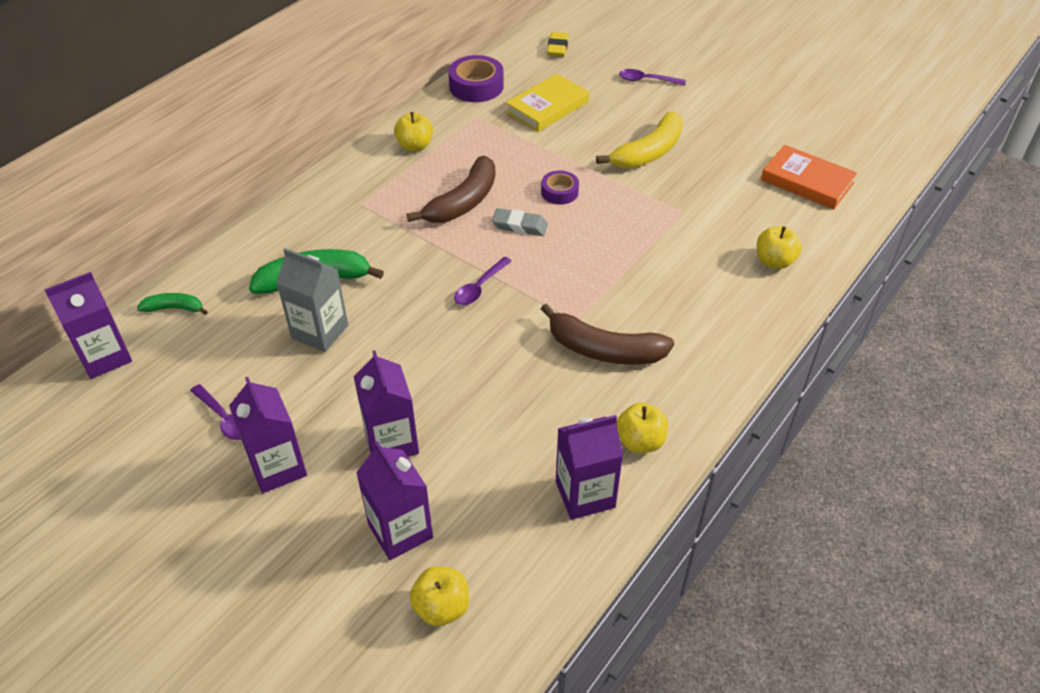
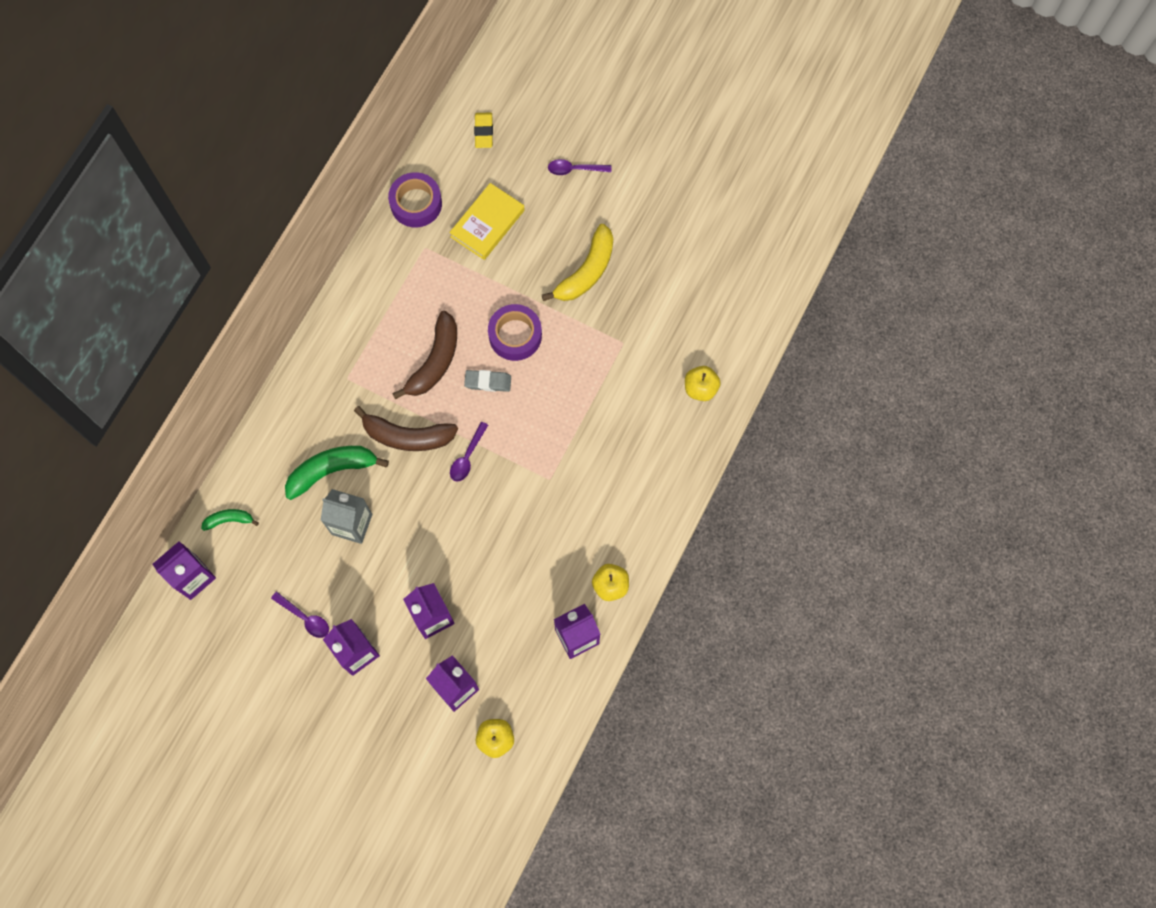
camera: 10 degrees left, 25 degrees up
(415, 146) = (377, 297): yellow apple -> none
(559, 192) = (515, 335): purple tape -> purple tape, size x1.64
(604, 350) = (574, 505): brown banana -> brown banana (407, 436)
(807, 181) = (725, 287): orange book -> none

